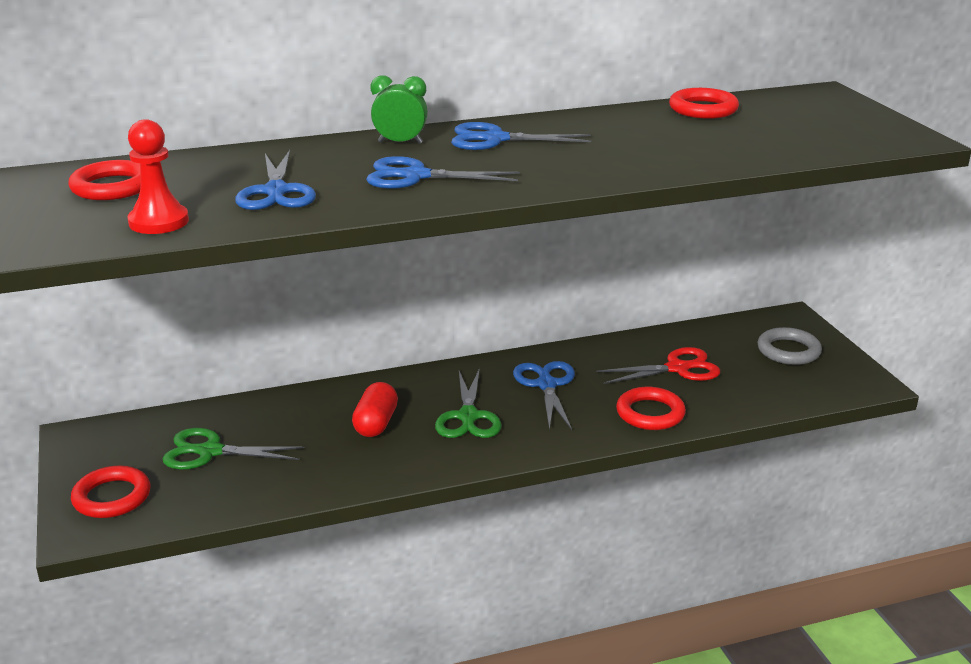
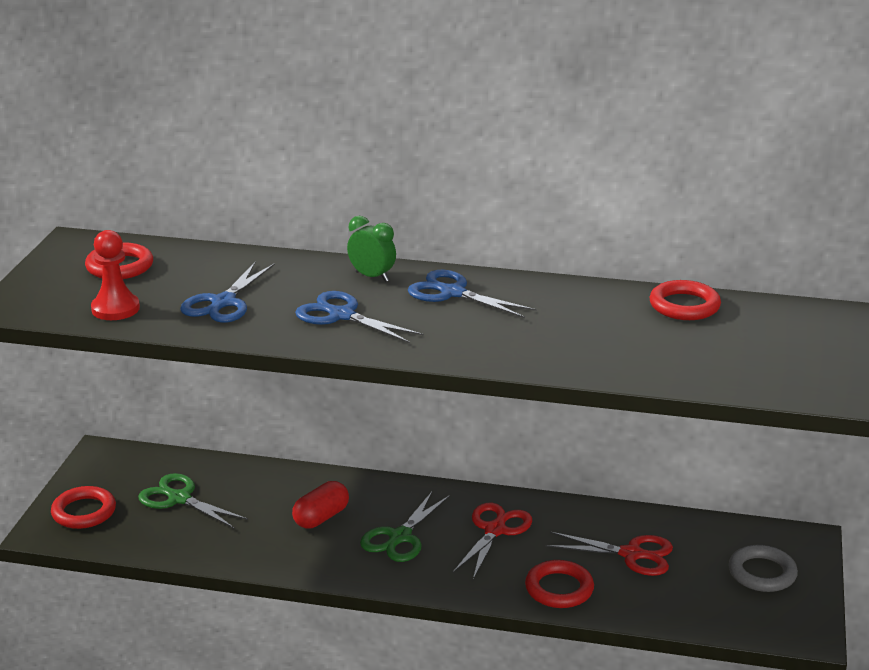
camera: 30 degrees right, 0 degrees up
(546, 385) = (495, 530): blue scissors -> red scissors

